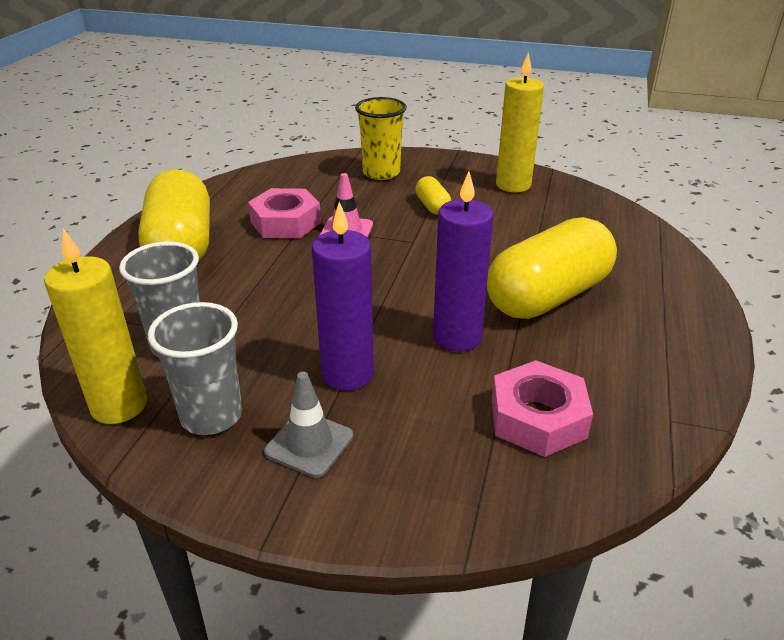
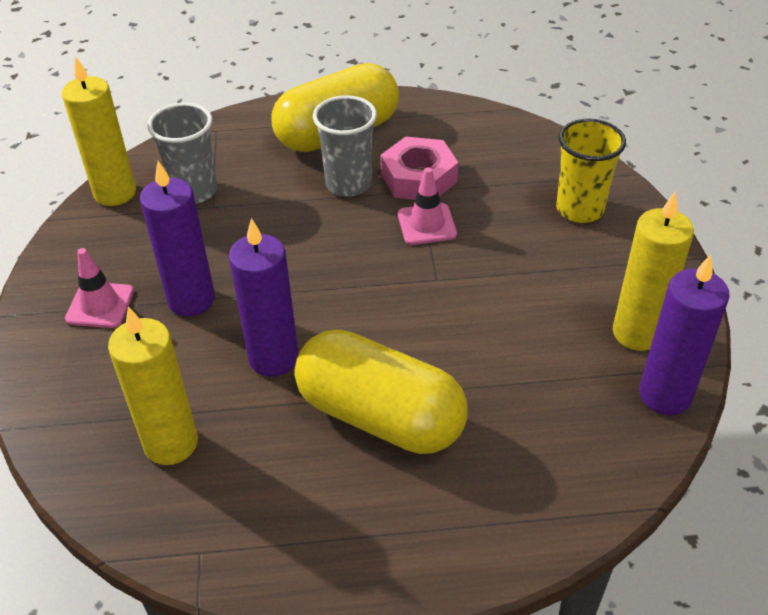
camera: 70 degrees right, 10 degrees up
(211, 416) = (117, 242): grey cup -> grey cup (348, 184)
(309, 444) = (100, 305): grey traffic cone -> pink traffic cone
(432, 206) = (526, 274): yellow capsule -> none
(538, 418) = (171, 443): pink nut -> yellow candle
(570, 190) = (665, 395): none -> purple candle

